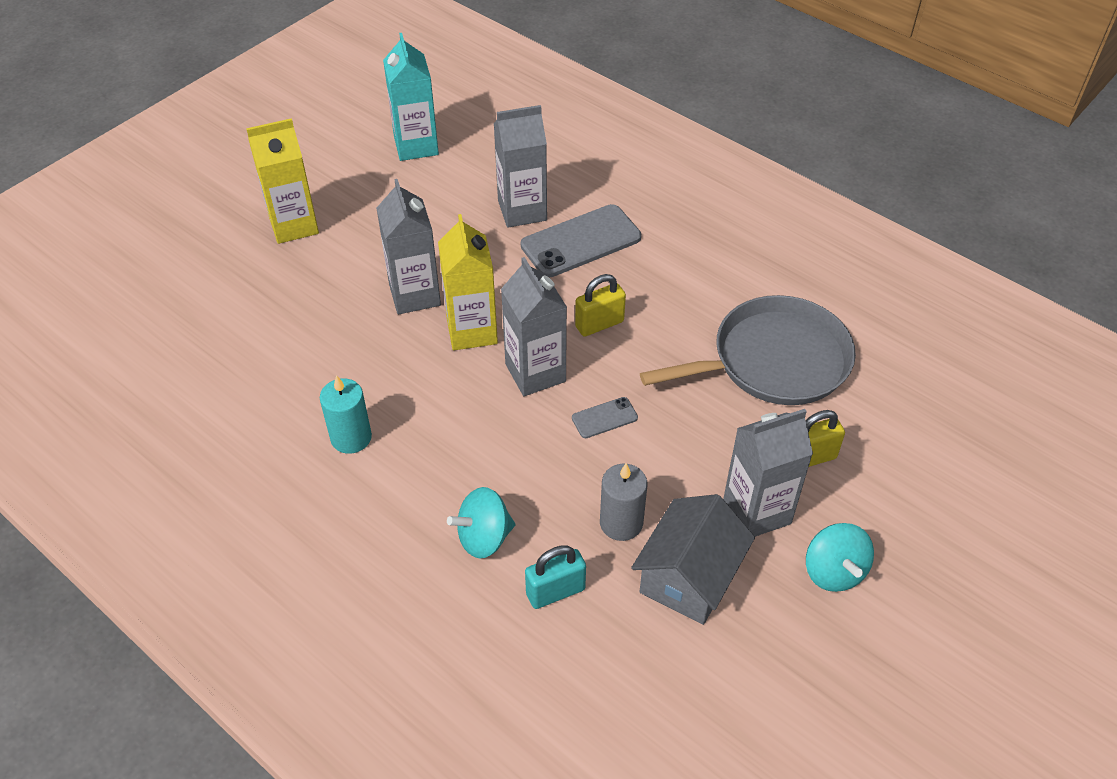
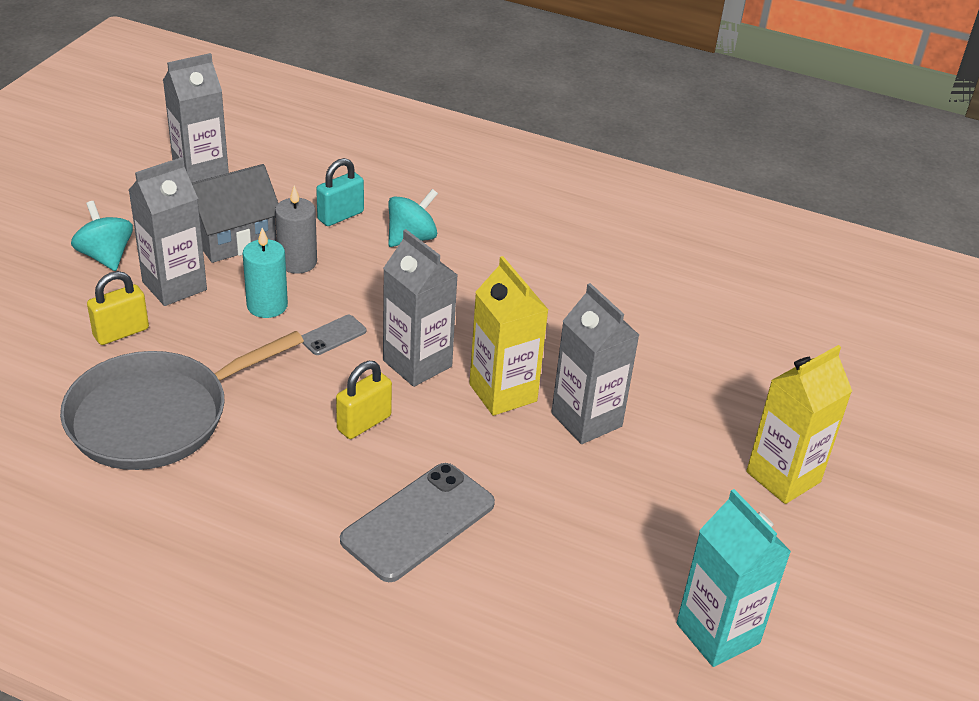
camera: 160 degrees right, 10 degrees down
(351, 437) = (565, 286): turquoise candle -> turquoise candle (267, 305)
(522, 210) = (513, 553): grey carton -> grey carton (201, 173)
(689, 577) = (232, 237): grey house -> grey house turned 45 degrees clockwise

